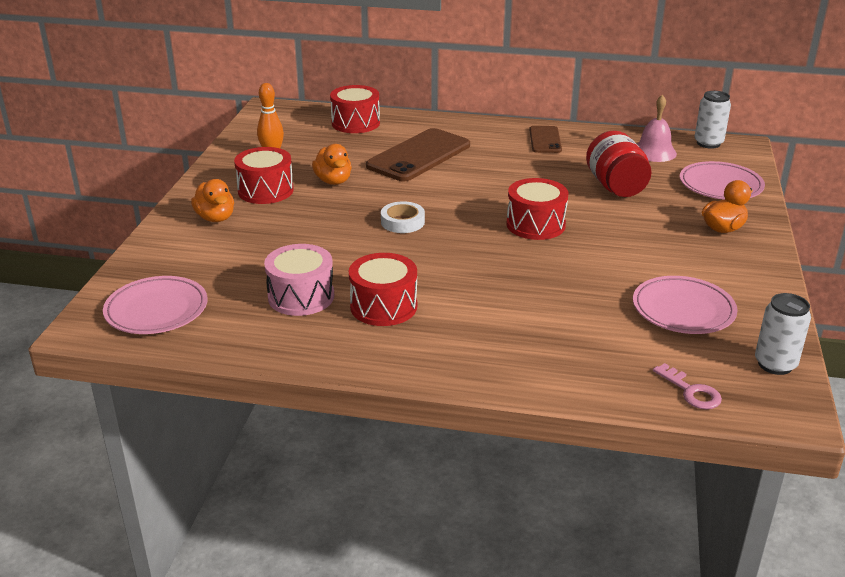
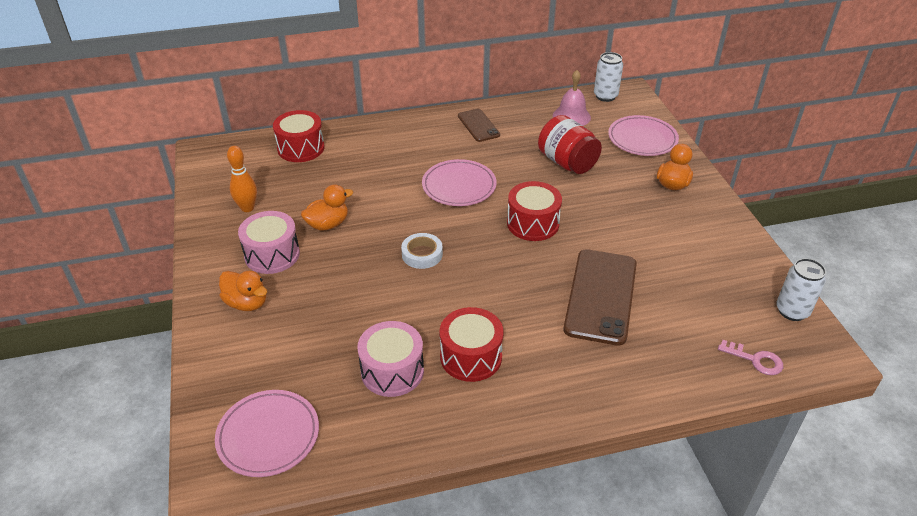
camera: 25 degrees left, 10 degrees up
(265, 190) = (272, 254): red drum -> pink drum
(333, 181) = (328, 224): orange duck -> orange duck turned 75 degrees counterclockwise
(419, 156) = (384, 172): brown phone -> brown phone (601, 296)
(683, 310) = (698, 278): pink plate -> pink plate (459, 186)

